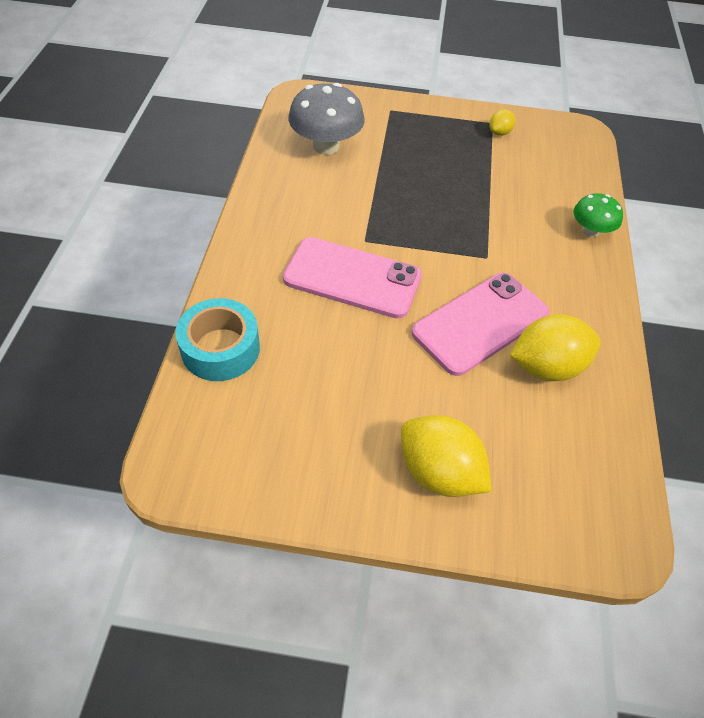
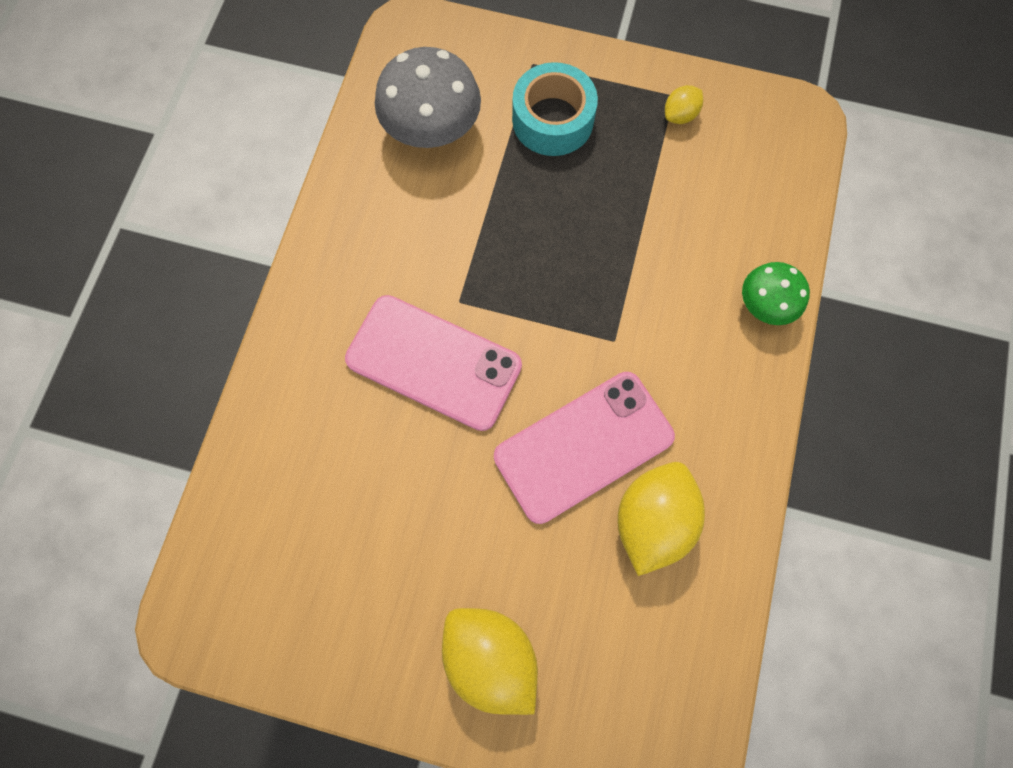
camera: 10 degrees right, 20 degrees up
(220, 348) = (259, 459): turquoise tape -> turquoise tape (552, 120)
(546, 366) = (652, 520): yellow lemon -> yellow lemon turned 60 degrees counterclockwise

